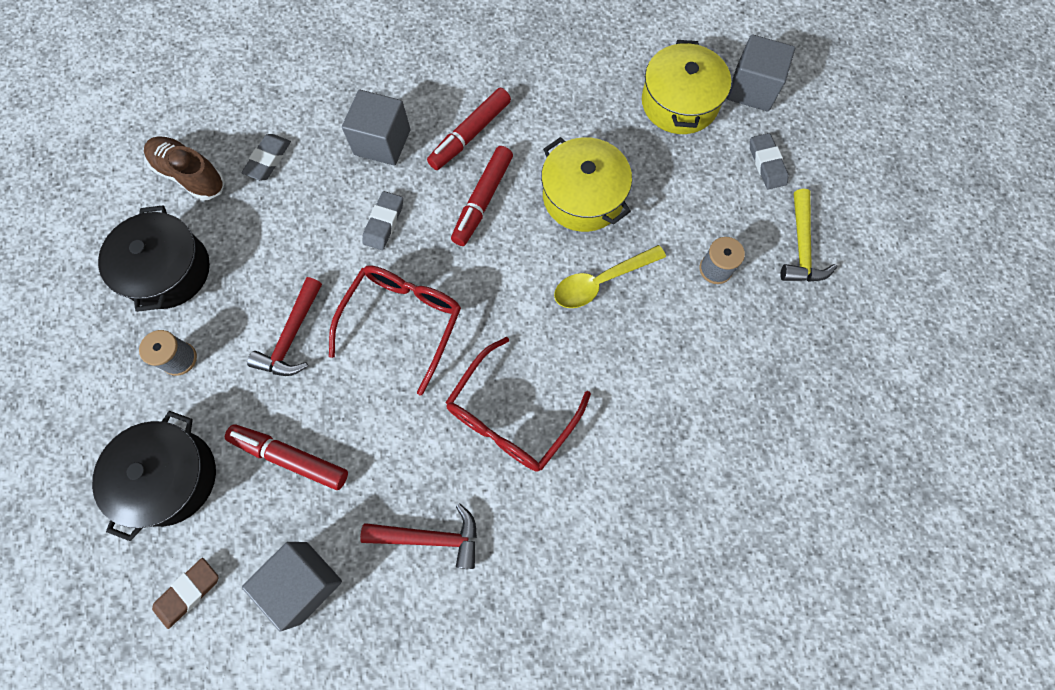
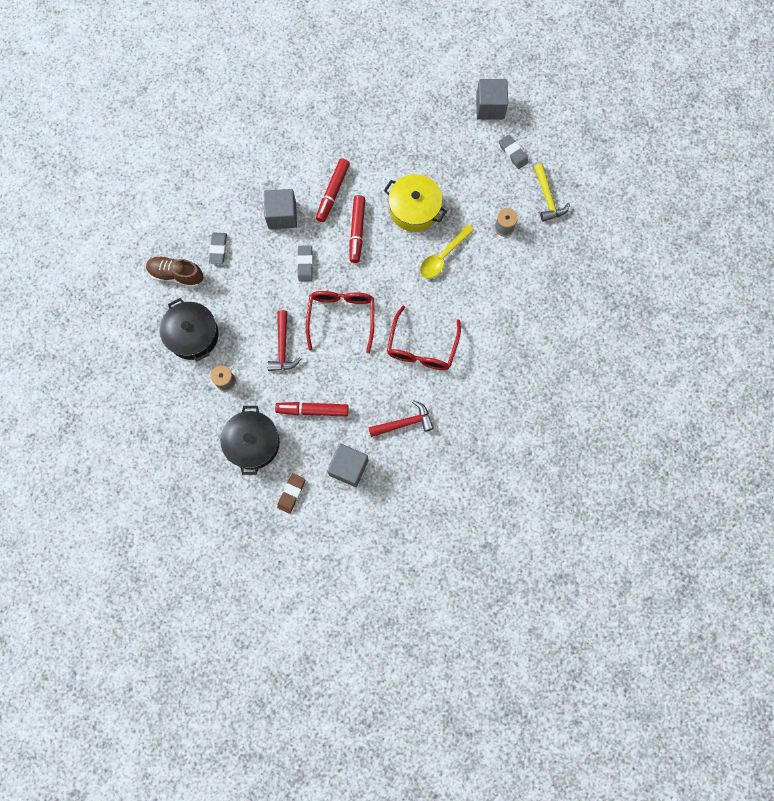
camera: 20 degrees left, 5 degrees up
(679, 102) = (450, 130): yellow pot -> none

